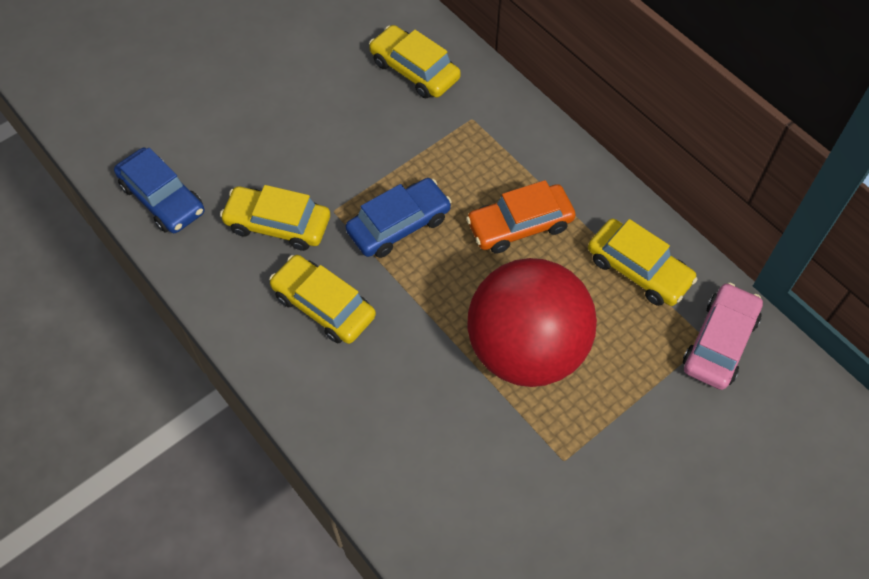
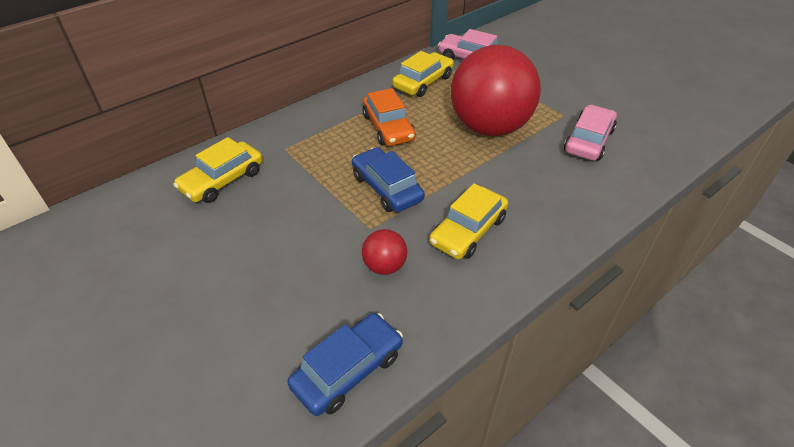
camera: 90 degrees left, 15 degrees down
(278, 224) = (384, 266): yellow car -> red ball
(498, 482) = (588, 141): none -> pink car

